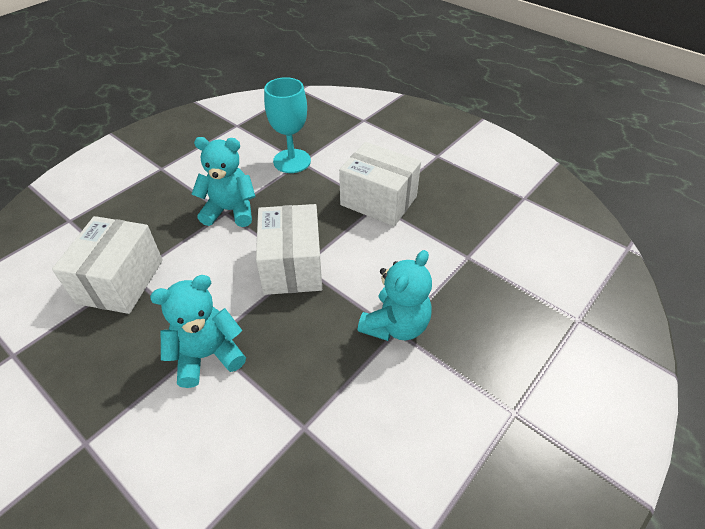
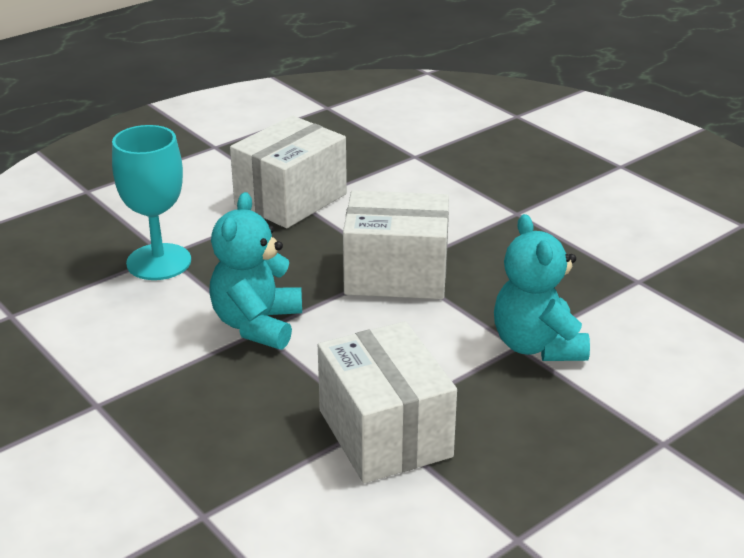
camera: 80 degrees left, 15 degrees down
(121, 281) = (385, 433): white box -> white box turned 45 degrees clockwise
(395, 325) = (508, 212): turquoise teddy bear -> none

